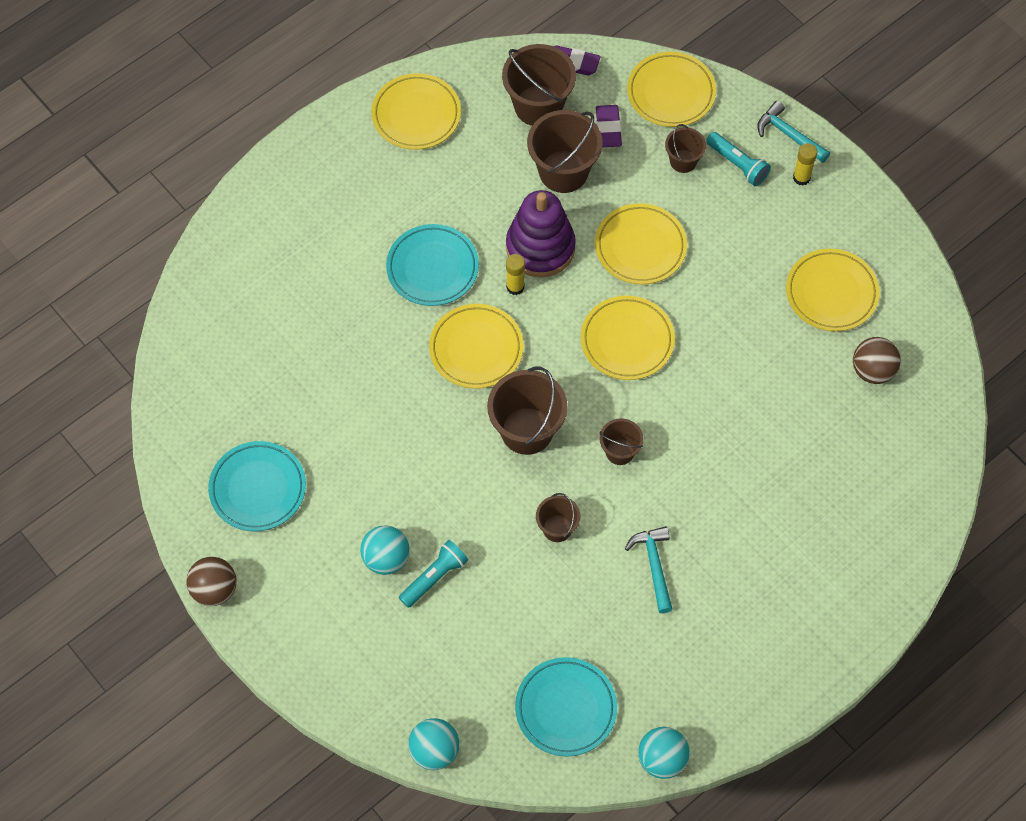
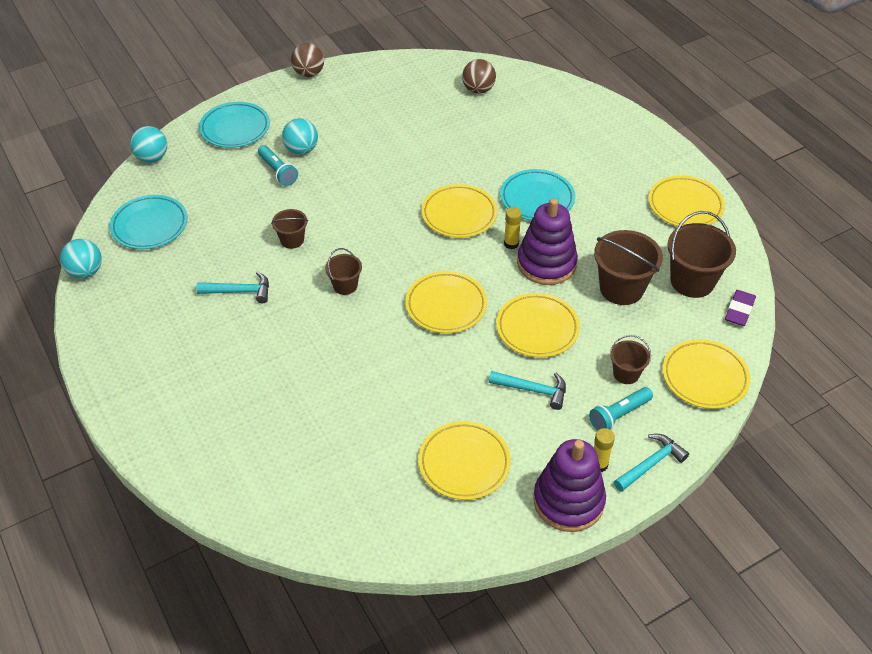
camera: 100 degrees right, 15 degrees down
(258, 489) = (375, 97): turquoise plate -> turquoise plate (235, 128)
(527, 431) = (380, 234): brown bucket -> none
(608, 128) = (665, 325): purple eraser -> none
(725, 242) = (533, 390): none -> turquoise hammer
(849, 200) = (568, 501): none -> purple stacking toy
(872, 370) = (373, 480): brown ball -> brown ball (478, 90)

